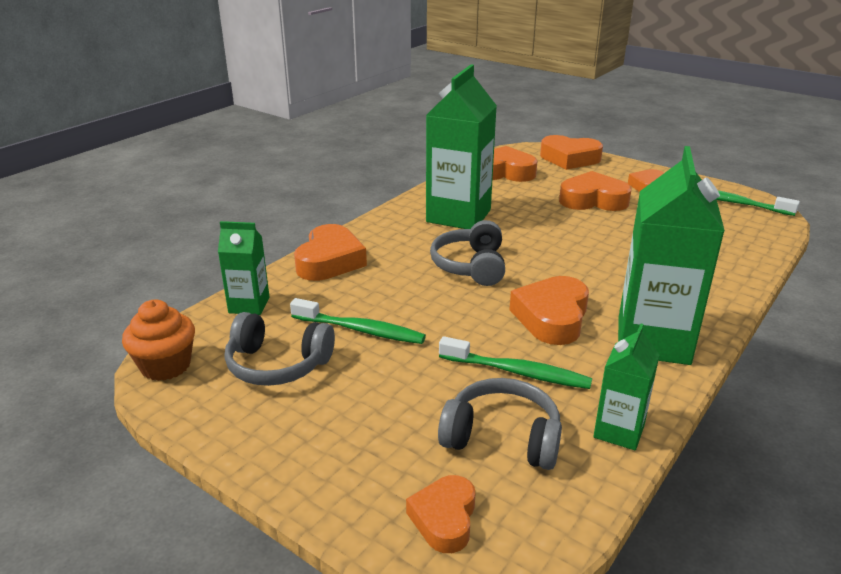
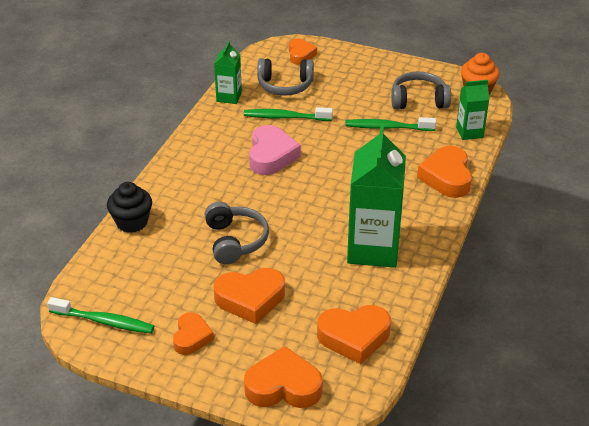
camera: 165 degrees right, 10 degrees up
(471, 266) = (339, 190): grey headphones -> grey headphones (235, 241)
(552, 317) = (271, 156): orange heart -> pink heart
(653, 340) = (206, 149): green carton -> none
(739, 270) = (132, 222): none -> black cupcake

